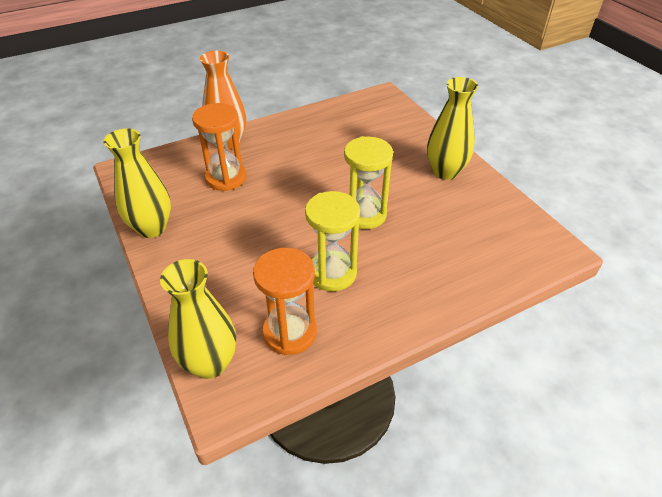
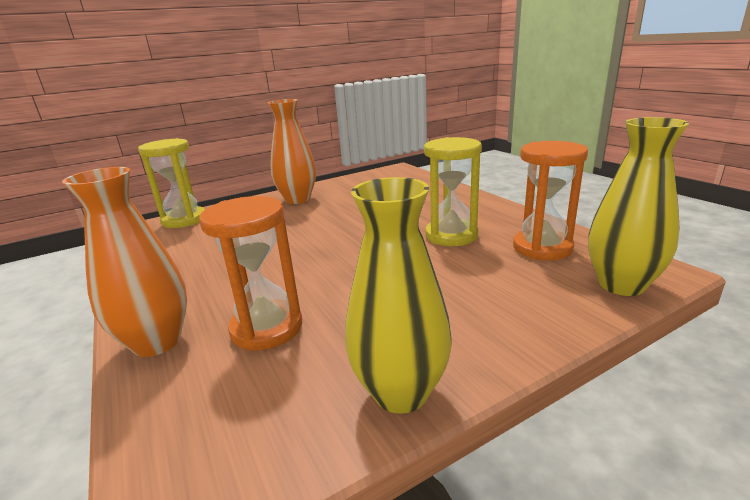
camera: 90 degrees left, 20 degrees down
(364, 214) = (360, 227): yellow hourglass -> yellow hourglass (184, 220)
(445, 171) = (297, 199): yellow vase -> orange vase

